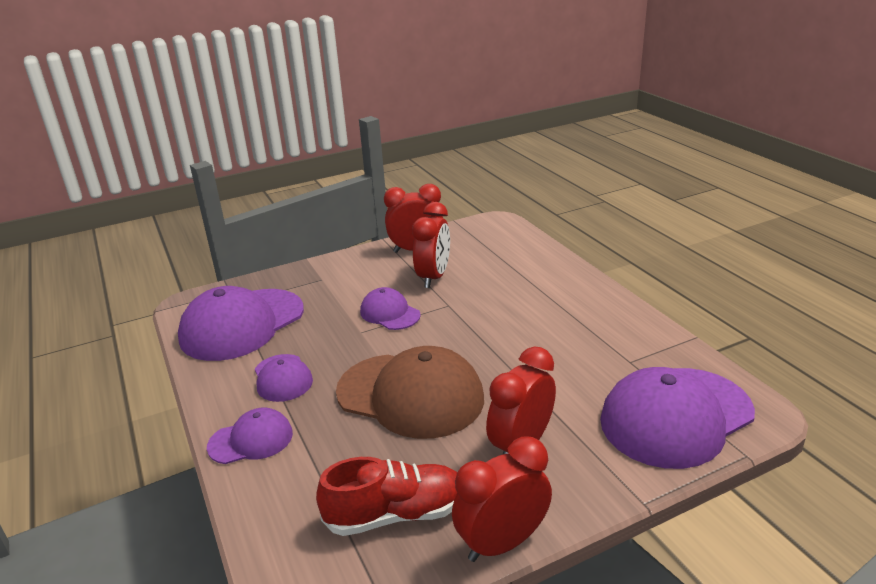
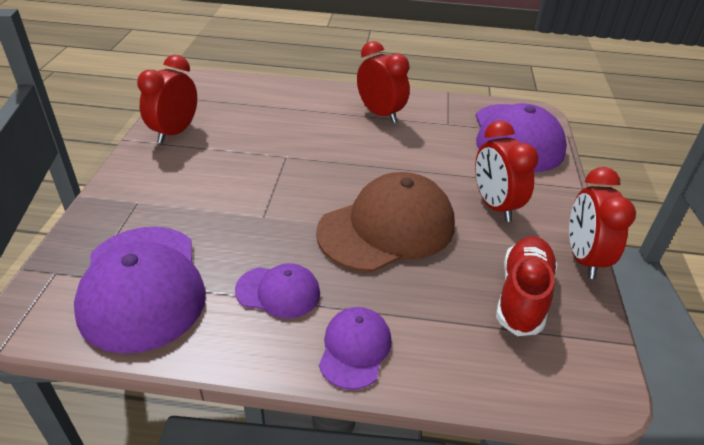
camera: 60 degrees left, 10 degrees up
(390, 313) = (256, 189): purple cap -> none
(433, 277) = (234, 144): red clock -> red clock (380, 114)

